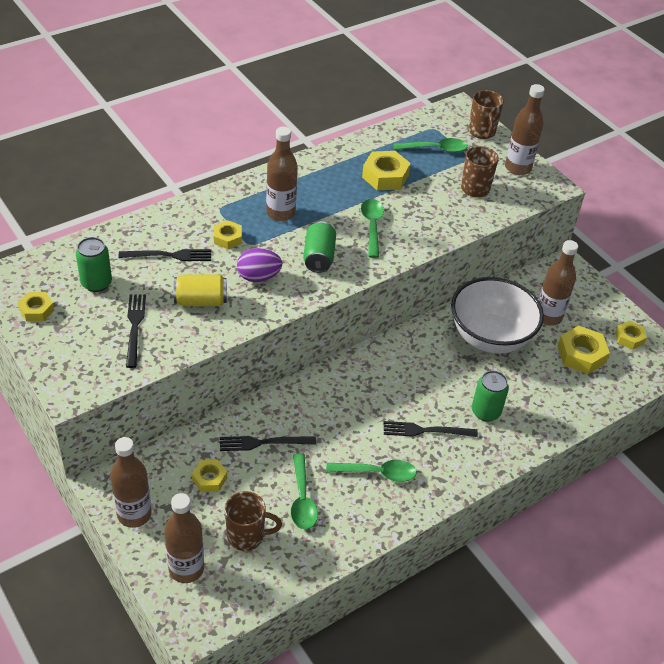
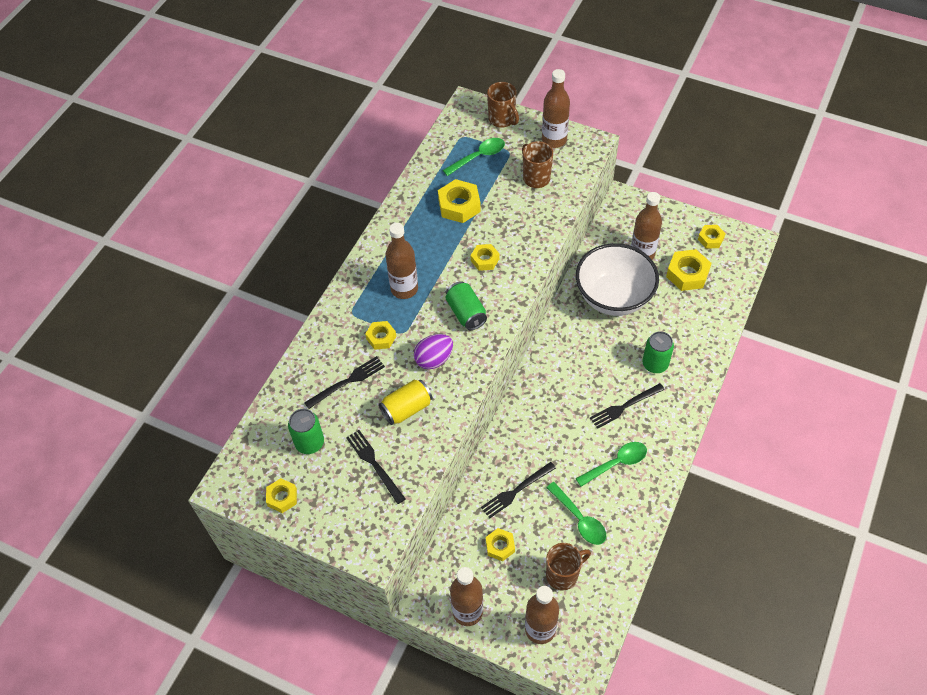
camera: 25 degrees left, 10 degrees up
(372, 226) = (485, 260): green spoon -> yellow nut

